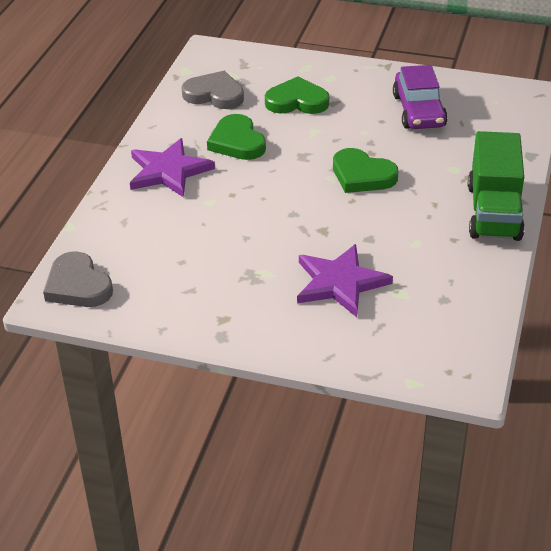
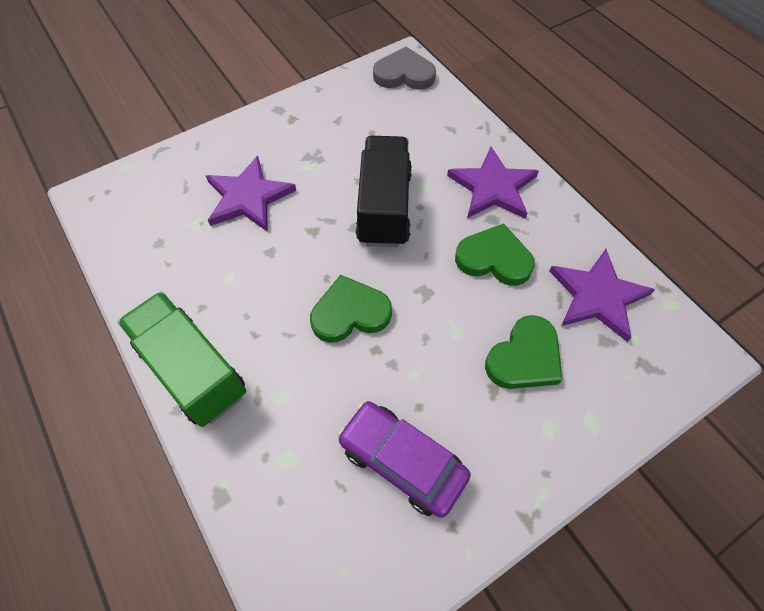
camera: 130 degrees right, 20 degrees up
(214, 94) = (597, 296): grey heart -> purple star
(255, 209) = (384, 207): none -> black truck

